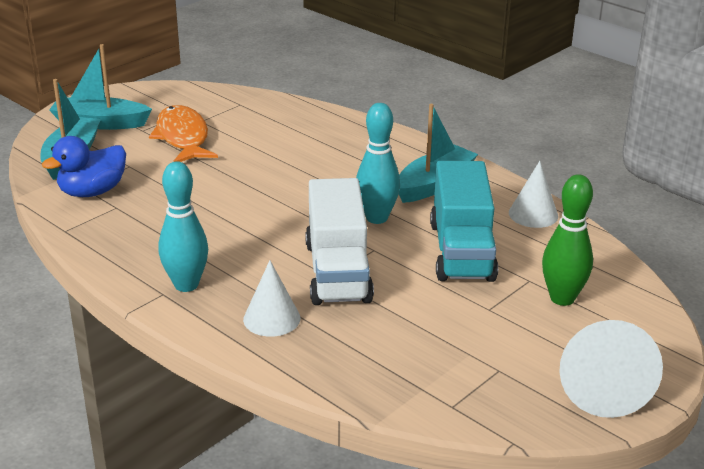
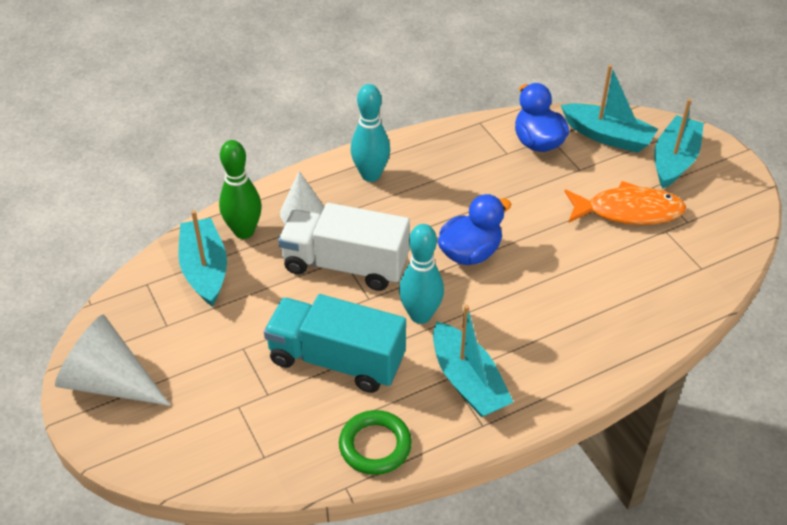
camera: 110 degrees right, 15 degrees up
(279, 205) = (470, 253): none -> blue duck
(403, 366) = (205, 270): none -> turquoise boat
(533, 214) = (375, 445): white cone -> green ring
(562, 298) = (228, 406): green bowling pin -> green bowling pin (244, 231)

